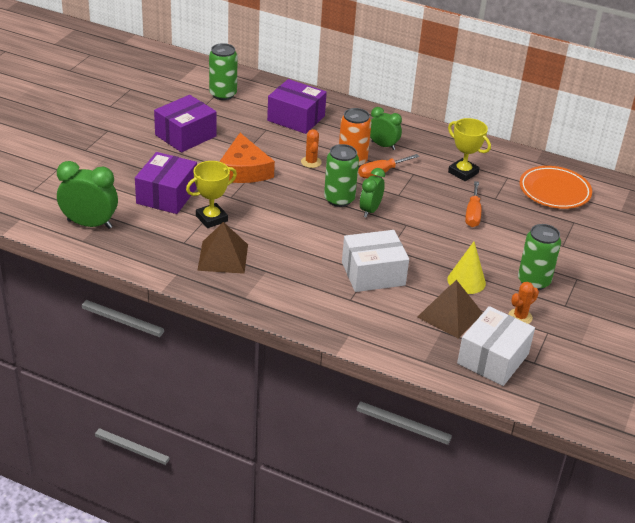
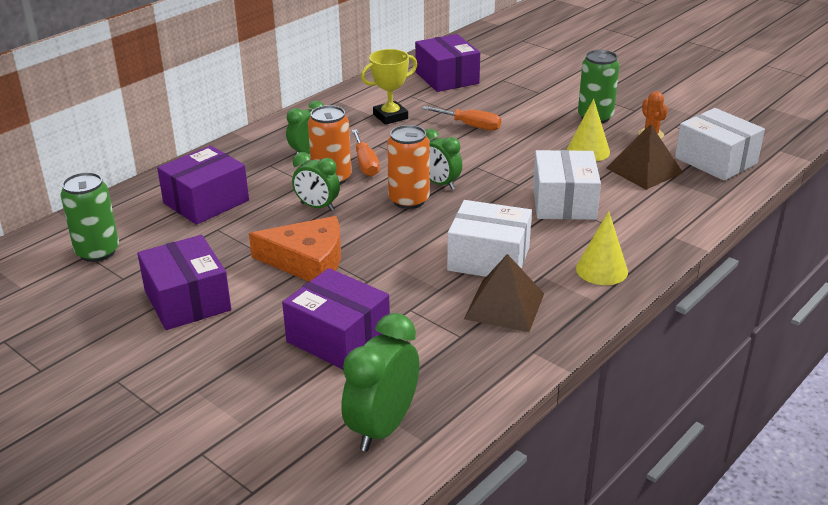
camera: 70 degrees left, 5 degrees down
(211, 218) = (412, 304): yellow trophy -> none
(277, 244) = (488, 259): none -> white box
(284, 298) = (601, 270): none -> yellow cone
(311, 162) = (317, 207): orange cactus -> green clock
(339, 199) = (409, 200): green can -> orange can
(554, 191) = (447, 78): orange plate -> purple box

